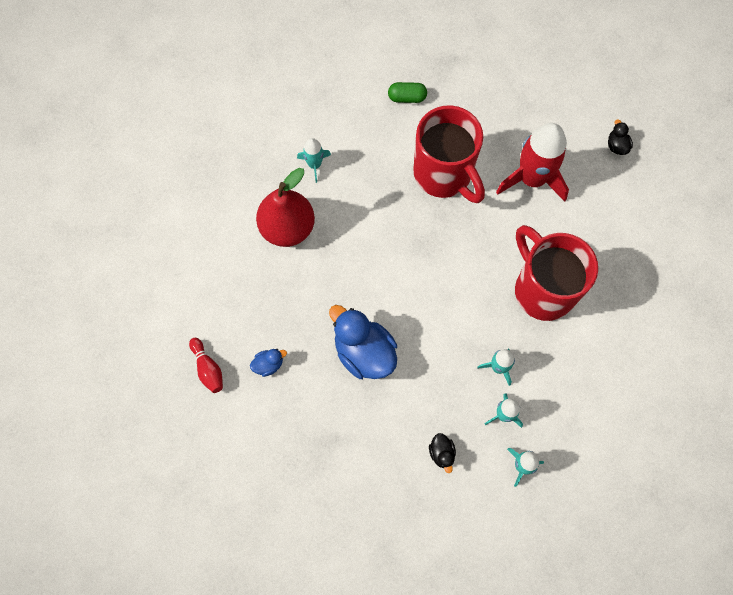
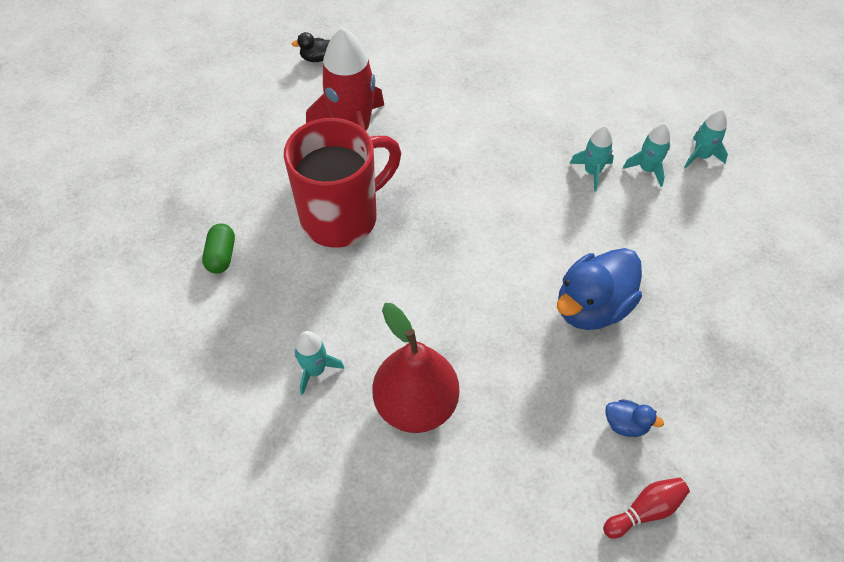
camera: 90 degrees left, 15 degrees down
(268, 364) = (626, 424): blue duck -> blue duck turned 135 degrees clockwise
(442, 453) = (704, 227): black duck -> none
(542, 289) = (493, 129): red mug -> none

